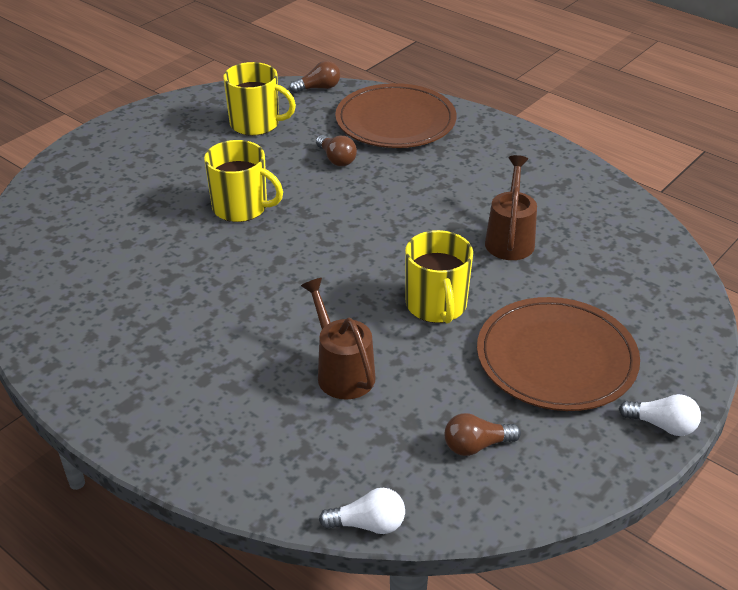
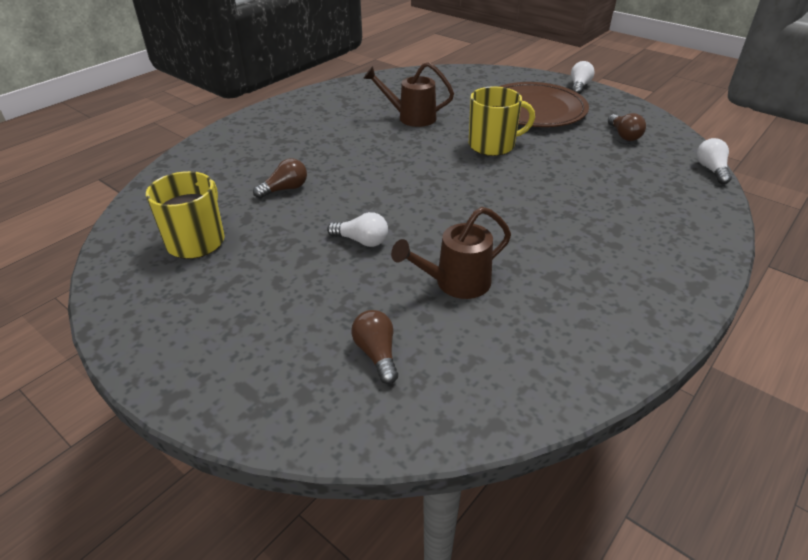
camera: 90 degrees left, 0 degrees up
(241, 207) = (361, 241): yellow mug -> white light bulb
(318, 88) = (137, 203): brown light bulb -> brown light bulb (377, 354)
(342, 371) = (577, 181): brown watering can -> brown watering can (455, 283)
(395, 121) = (227, 160): brown plate -> none

